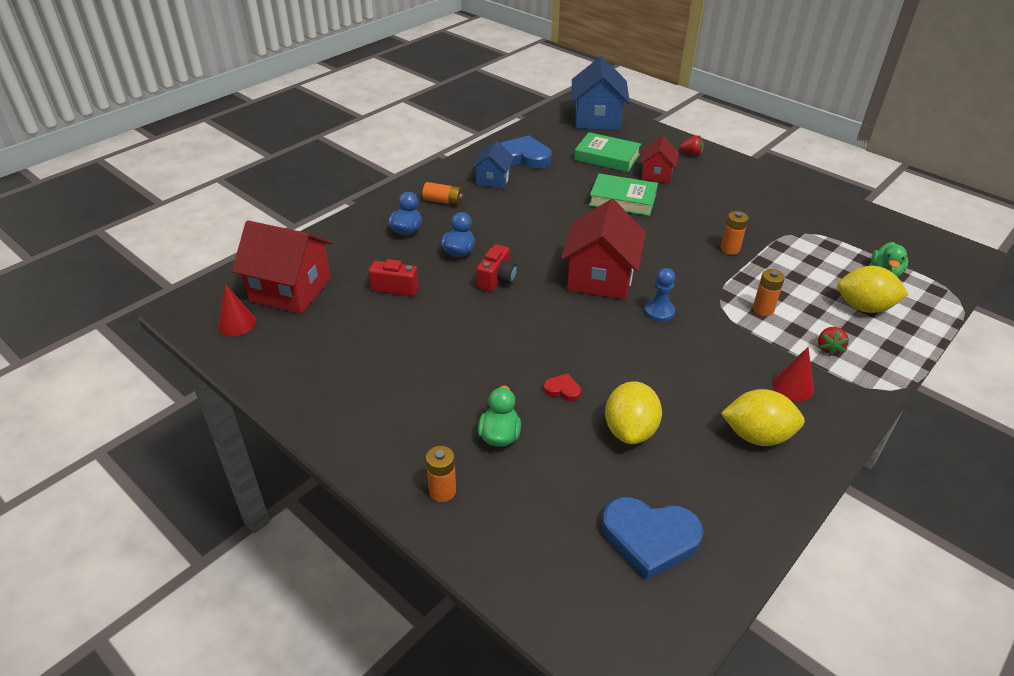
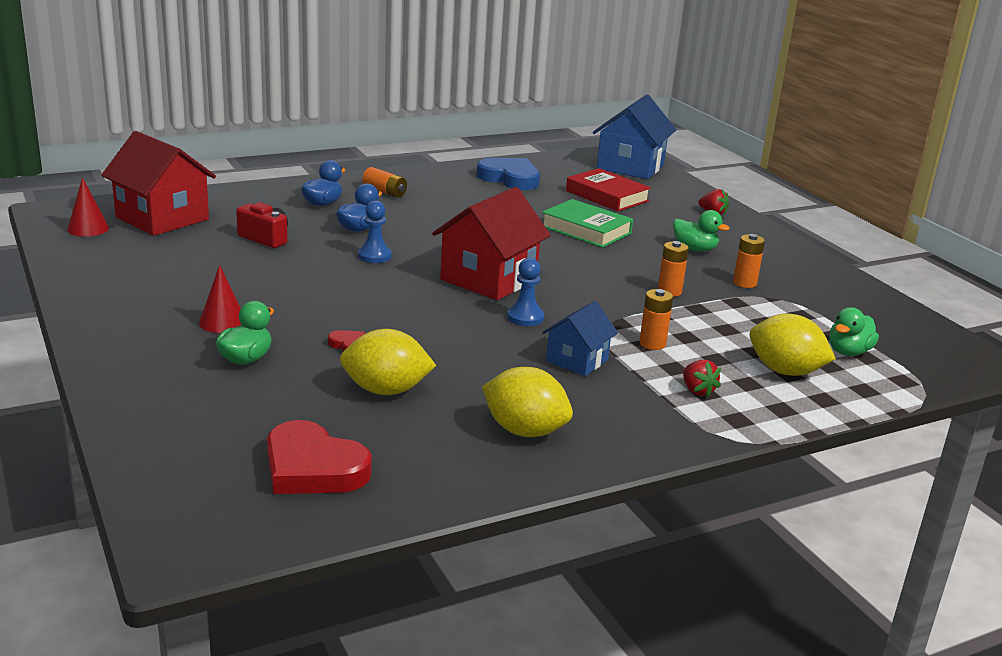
camera: 20 degrees right, 15 degrees down
(442, 491) = (146, 380): orange battery -> orange battery (744, 283)
(493, 179) = (456, 187): blue house -> blue house (577, 360)
(497, 279) = (374, 256): red camera -> blue pawn
(607, 157) = (607, 196): green book -> red book
(630, 430) = (386, 390): yellow lemon -> yellow lemon turned 60 degrees clockwise
(649, 538) = (313, 468): blue heart -> red heart
(656, 175) = (650, 220): red house -> none
(710, 198) = (695, 249): none -> green duck
(793, 386) = (615, 407): red cone -> red cone (222, 322)
(828, 348) = (697, 391): red strawberry -> red strawberry turned 60 degrees counterclockwise

